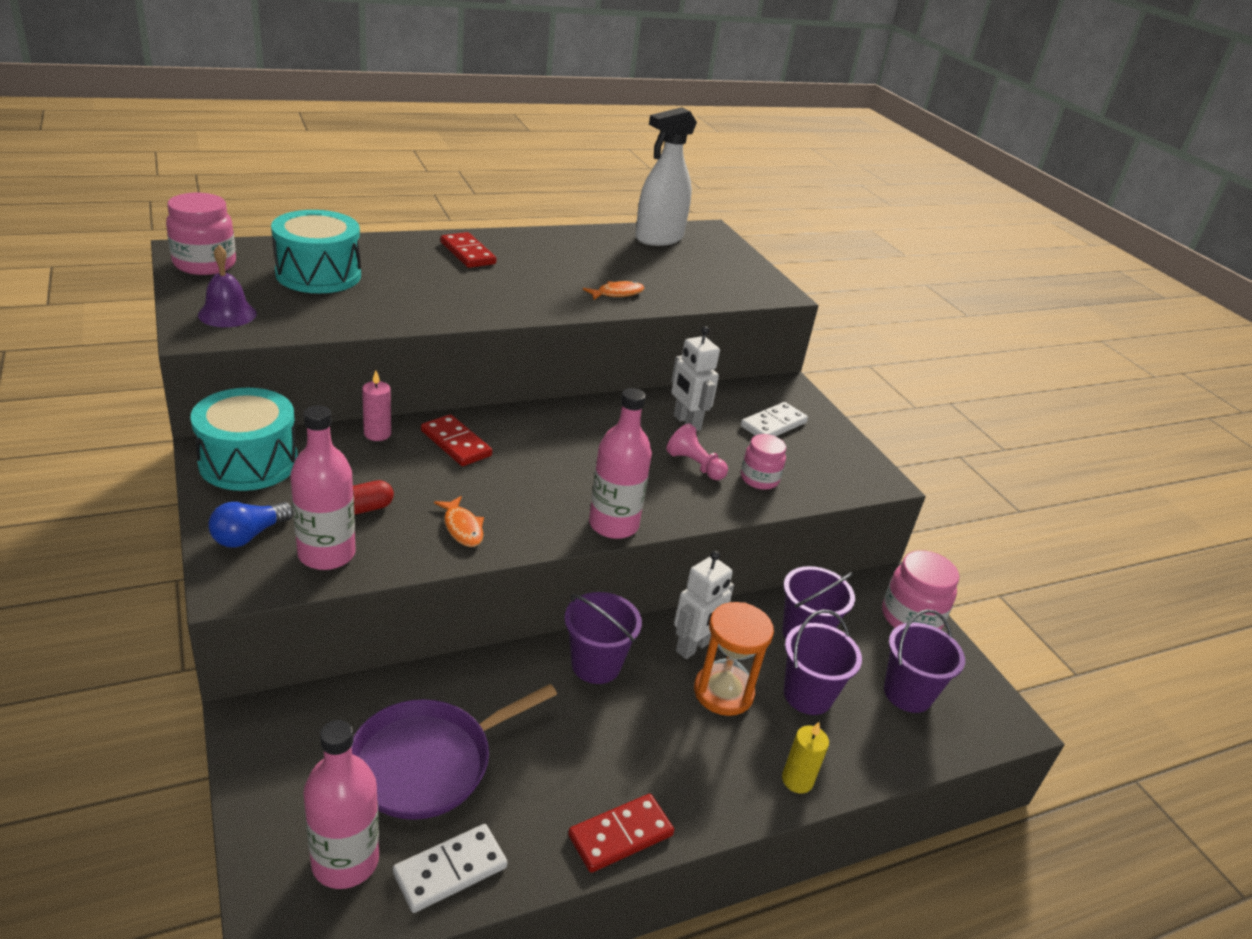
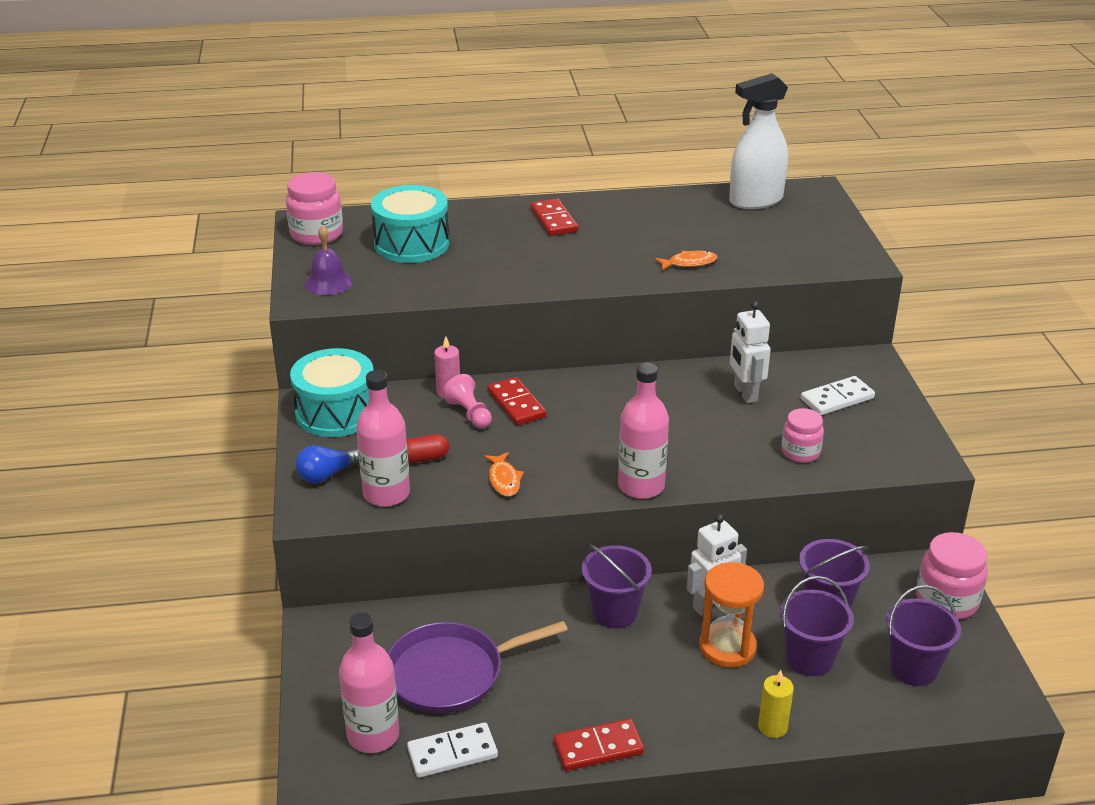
camera: 20 degrees right, 0 degrees up
(695, 465) = (739, 435): pink pawn -> pink pawn (469, 414)

